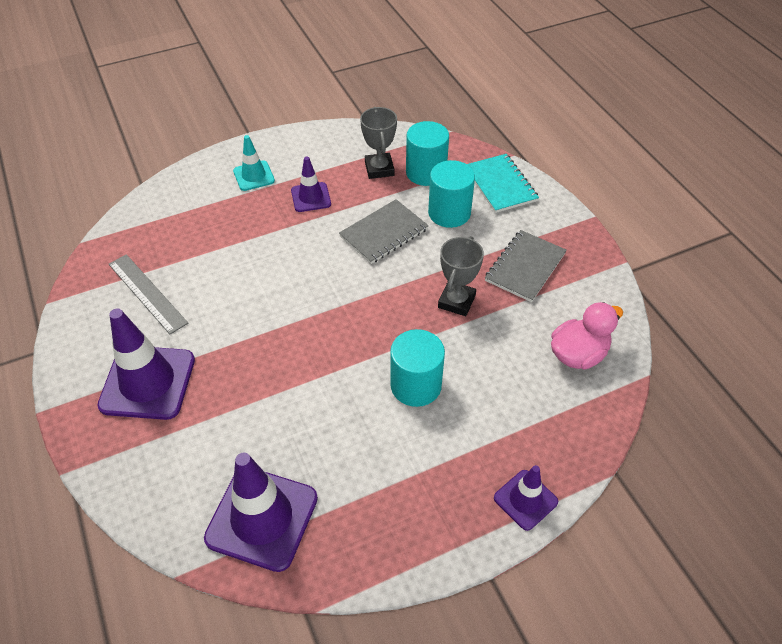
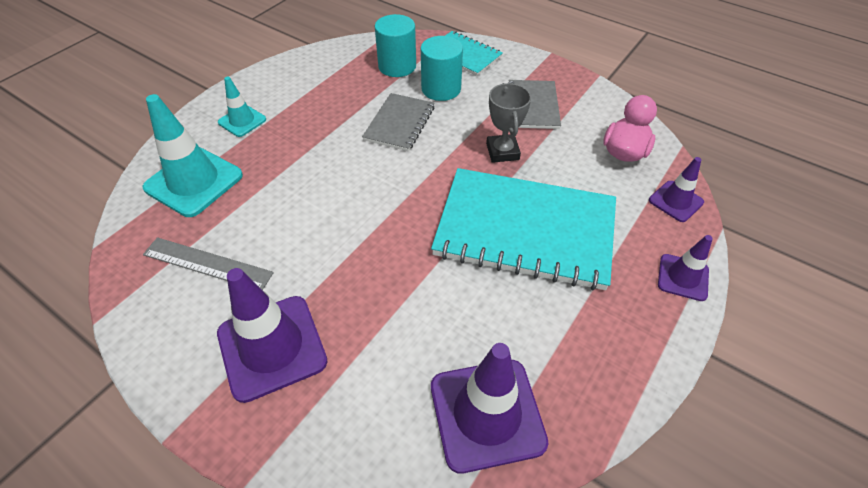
camera: 30 degrees left, 0 degrees up
(181, 217) = (194, 182): none -> turquoise traffic cone
(311, 197) = (311, 119): purple traffic cone -> purple traffic cone (675, 201)
(379, 169) = (355, 76): grey trophy -> none
(416, 385) = (525, 230): turquoise cylinder -> turquoise notebook

